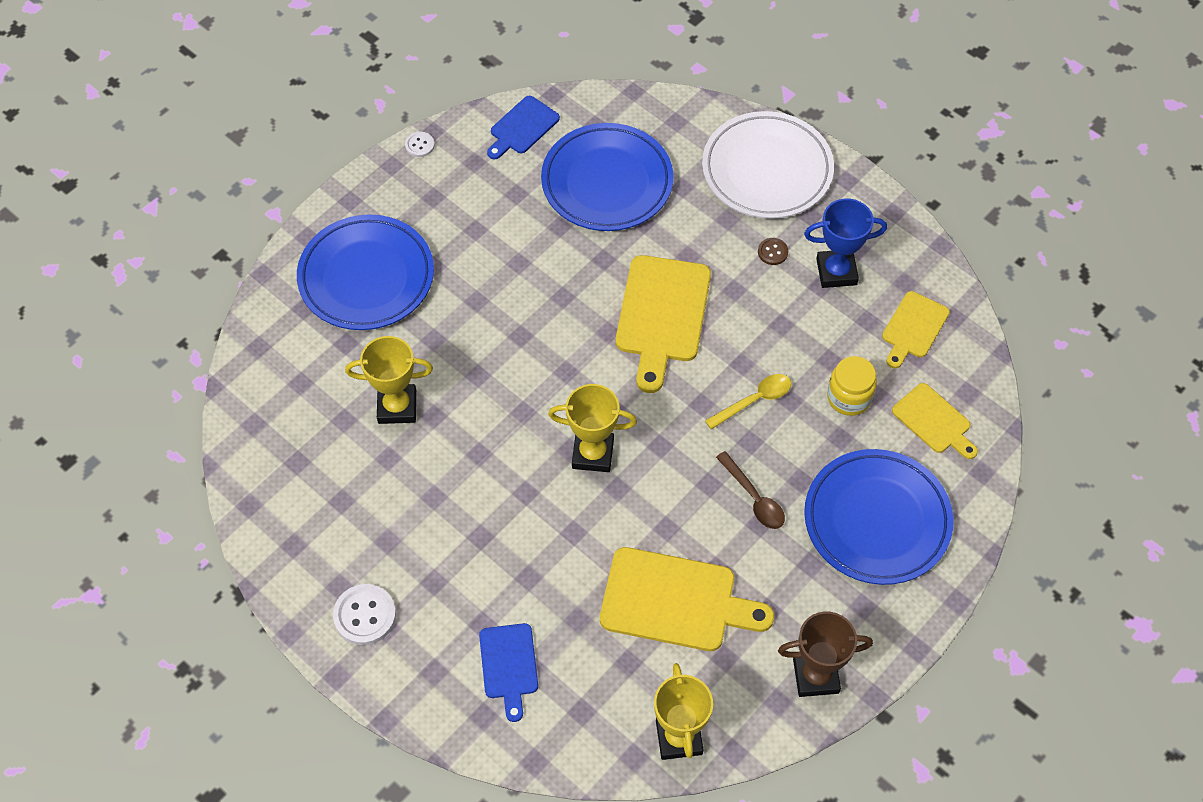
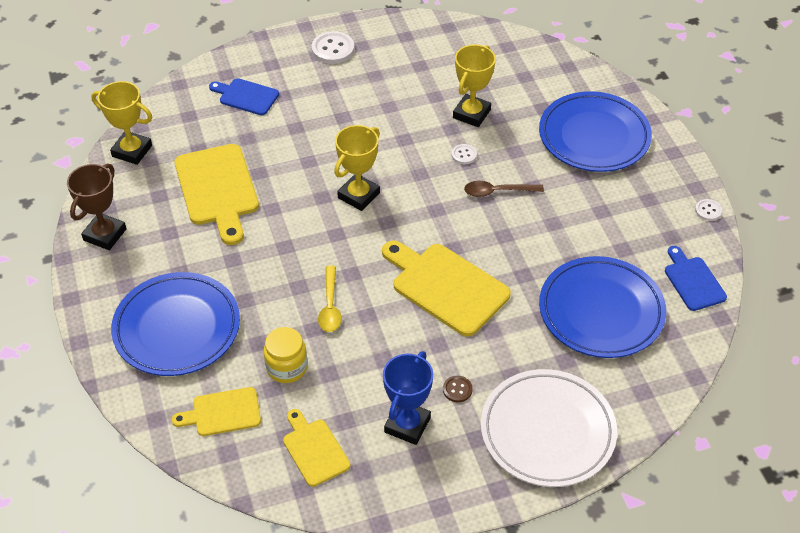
camera: 120 degrees right, 10 degrees down
(468, 384) = (464, 155): none -> white button
(675, 601) = (217, 189): yellow cutting board -> yellow cutting board turned 60 degrees counterclockwise
(754, 498) = (253, 266): brown spoon -> brown spoon (497, 192)

